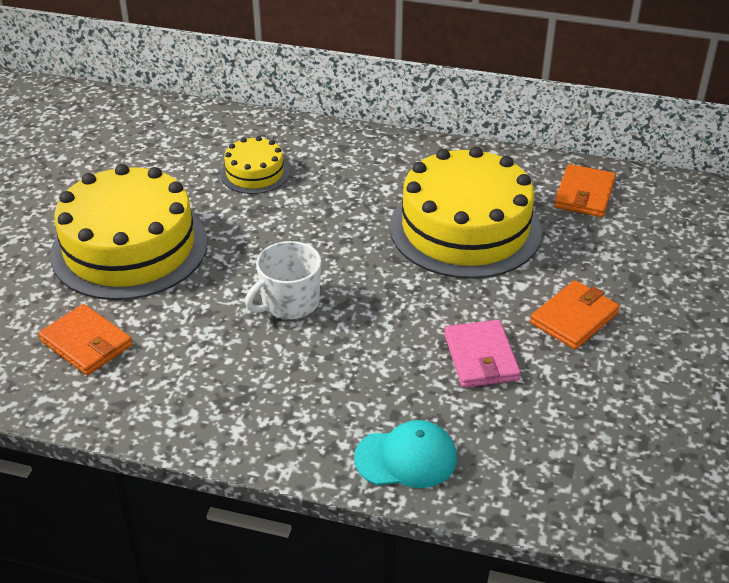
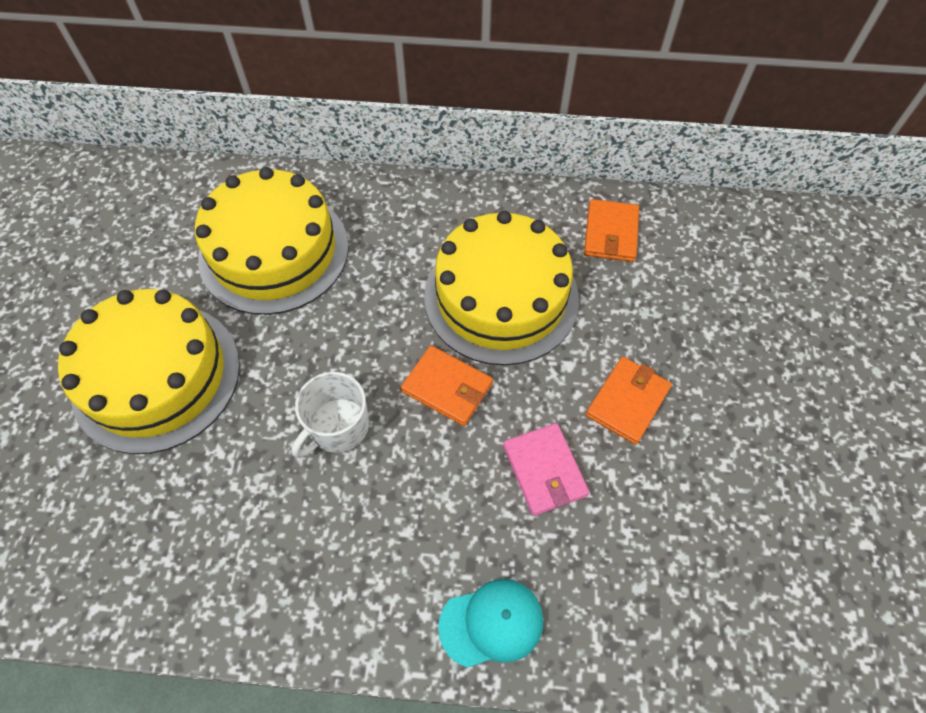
camera: 10 degrees left, 20 degrees up
(86, 343) = (130, 520): orange wallet -> orange wallet (447, 387)
(254, 173) = (274, 251): yellow cake -> yellow cake, size x2.07

